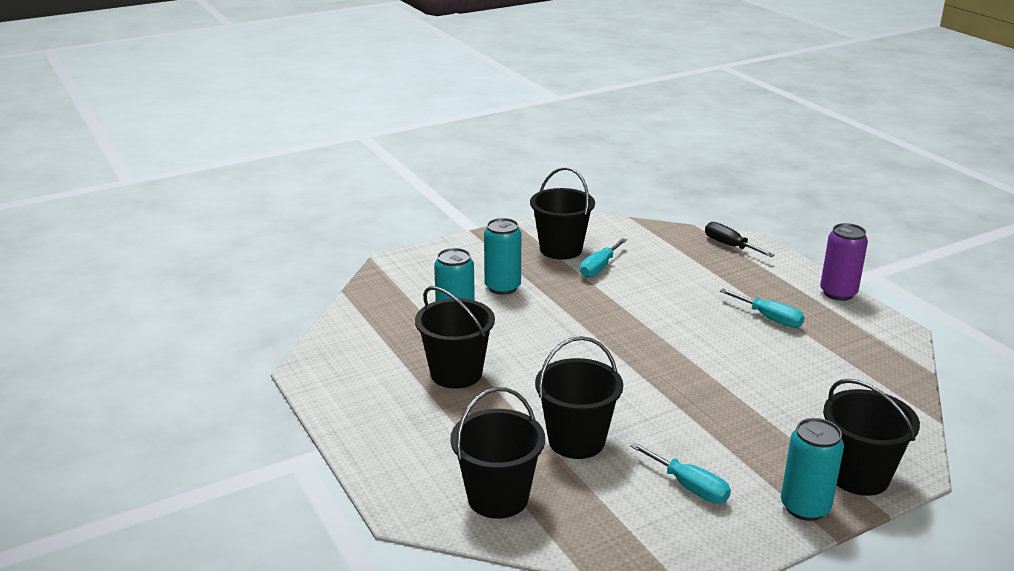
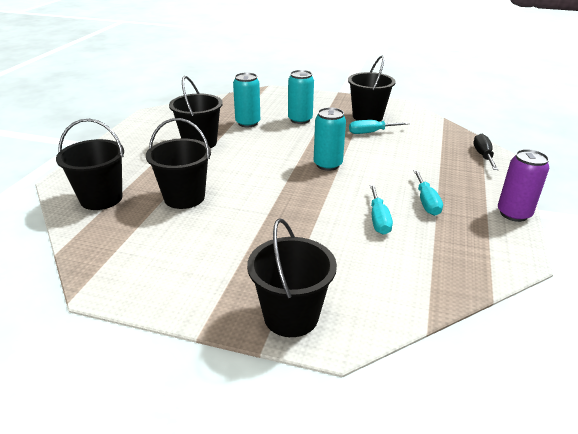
camera: 45 degrees right, 5 degrees up
(689, 487) = (185, 252): turquoise screwdriver -> turquoise screwdriver (378, 219)
(805, 507) = (219, 307): turquoise can -> turquoise can (327, 165)

